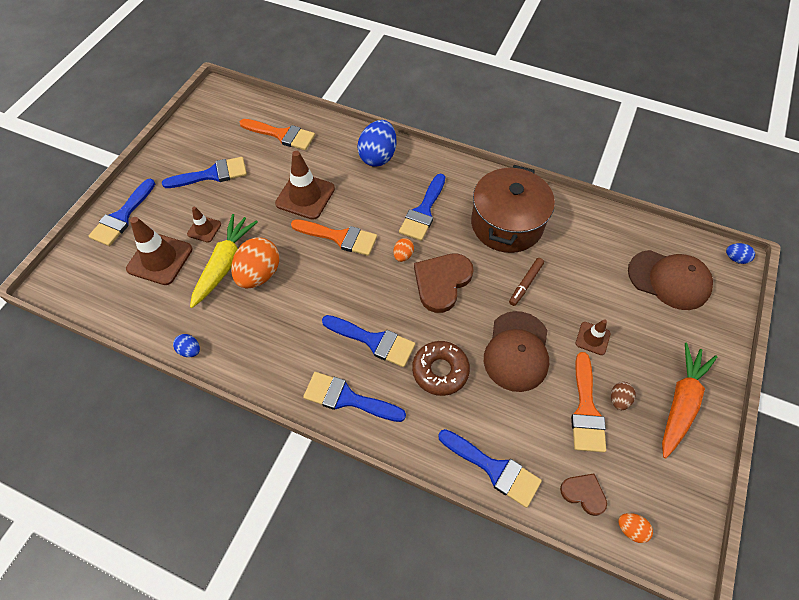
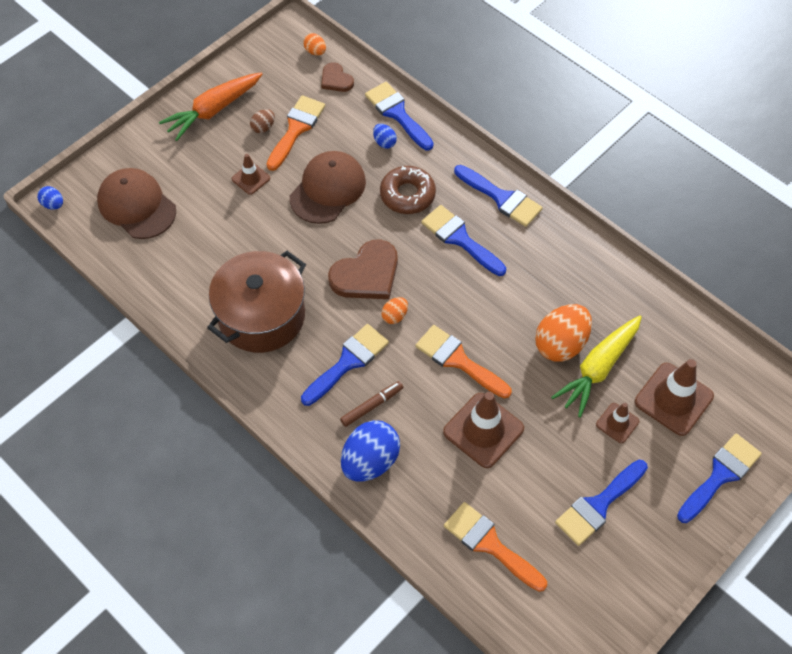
camera: 160 degrees left, 0 degrees up
(190, 350) = (645, 285): blue egg -> blue egg (384, 142)
(212, 174) = (598, 505): blue brush -> blue brush turned 45 degrees counterclockwise
(525, 284) = (281, 246): brown marker -> brown marker (372, 406)

